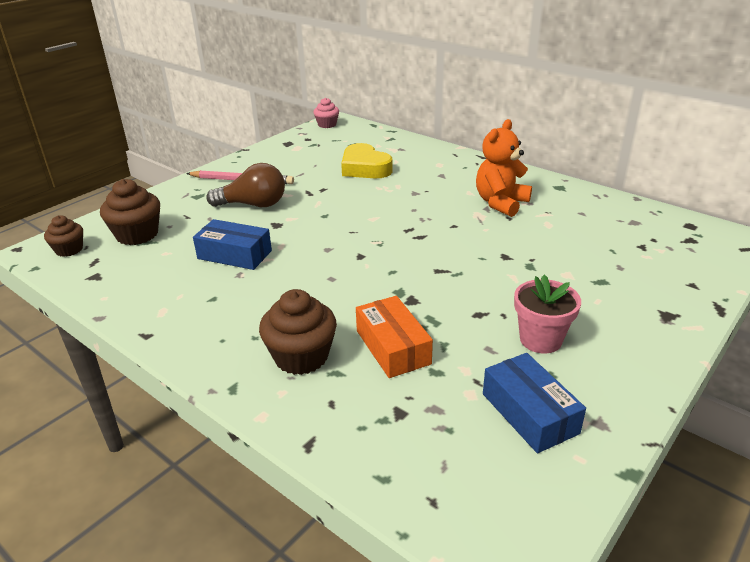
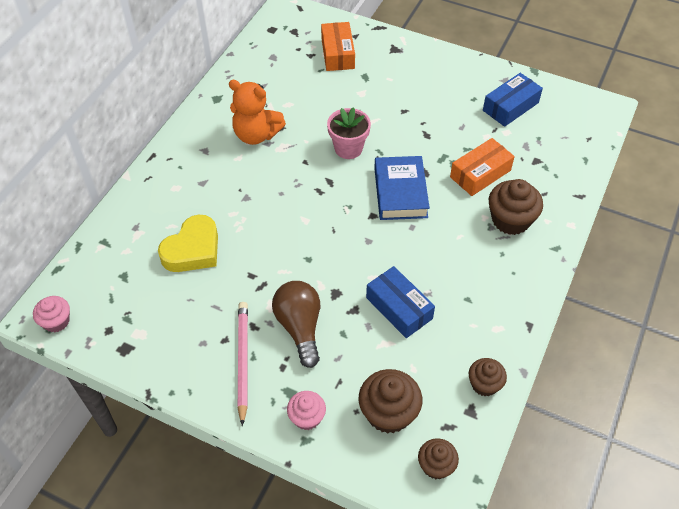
camera: 105 degrees left, 20 degrees up
(111, 289) = (484, 384): none -> brown cupcake
(170, 200) = (307, 417): none -> pink cupcake
(234, 254) = (399, 308): blue box -> blue box turned 45 degrees counterclockwise
(386, 278) = (400, 192): none -> blue book
(540, 339) = (443, 104): pink flower pot -> pink flower pot (348, 148)
(648, 266) = (337, 53): none -> orange box

